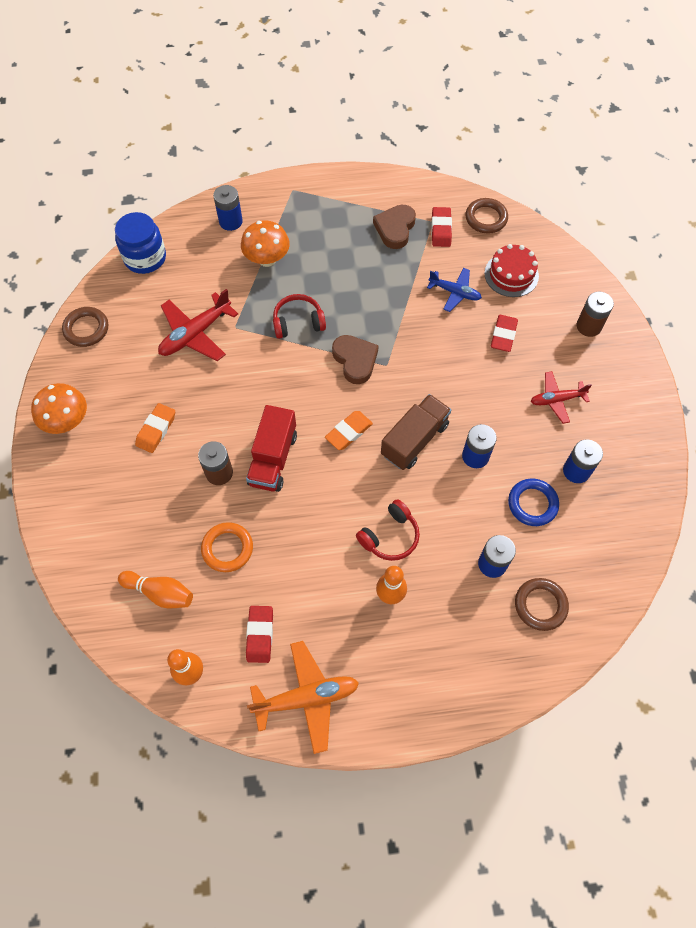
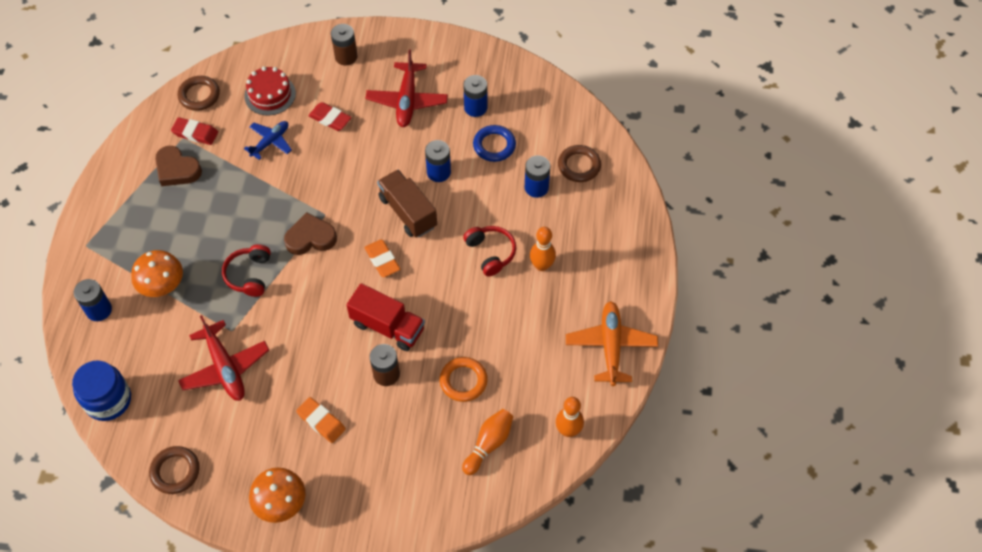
camera: 75 degrees left, 5 degrees down
(260, 635) = (549, 370): red eraser -> none
(557, 400) = (407, 100): red plane -> red plane, size x1.57

